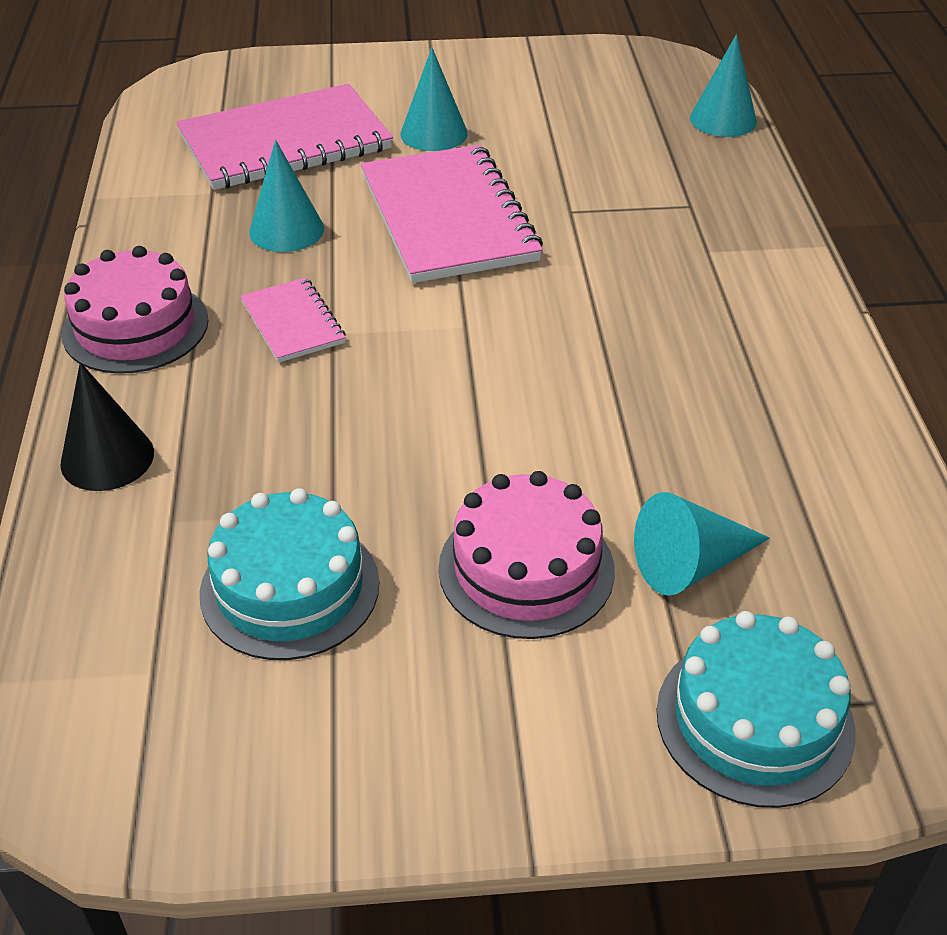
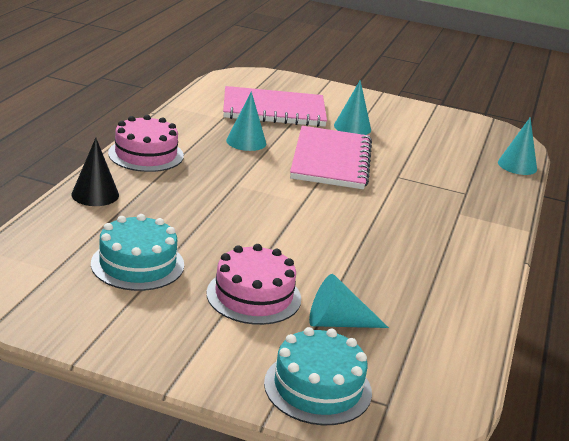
camera: 20 degrees right, 15 degrees down
(293, 323) = (220, 175): pink notebook -> none

